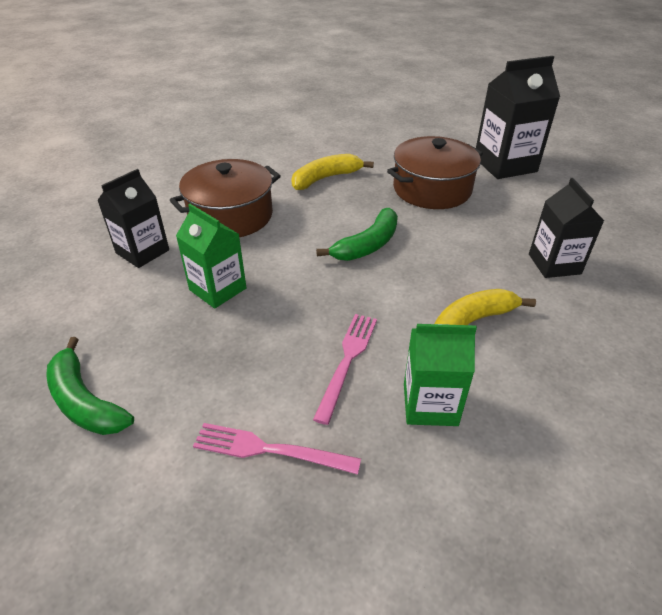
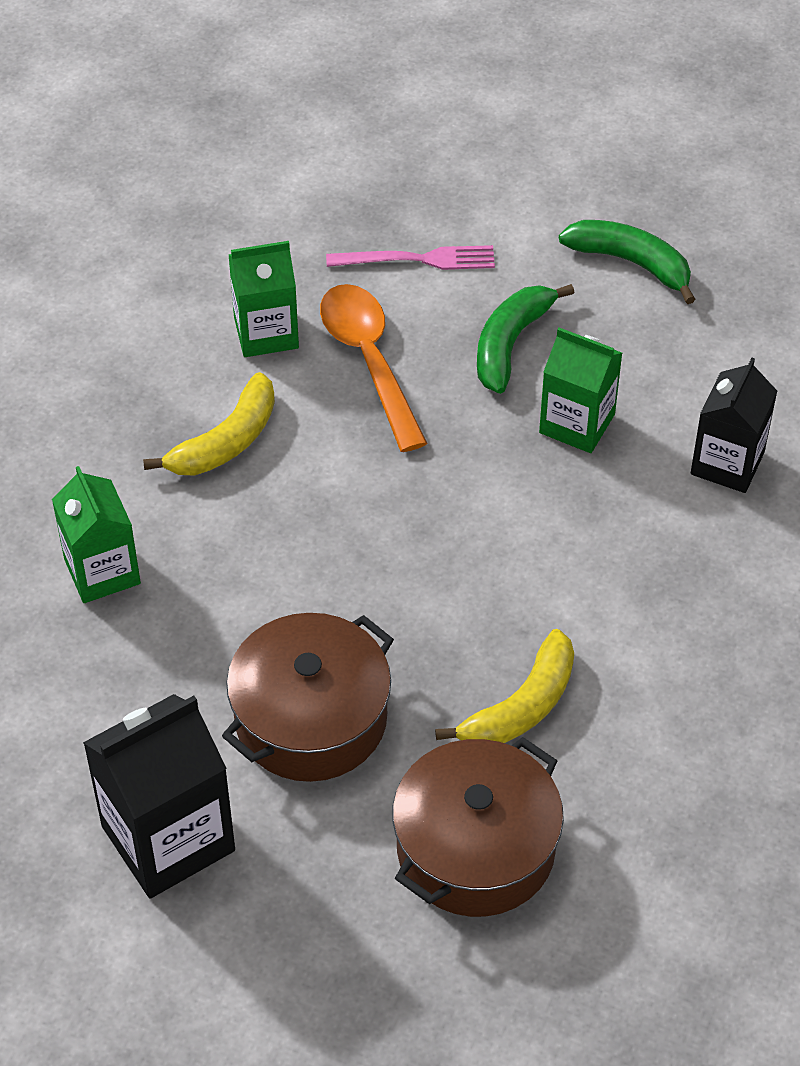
camera: 165 degrees right, 10 degrees up
(231, 215) = (642, 567): brown pot -> brown pot (475, 848)
(347, 361) = (369, 361): pink fork -> orange spoon
(367, 245) = (394, 549): green banana -> green banana (510, 344)
(554, 264) = (102, 571): black carton -> green carton

